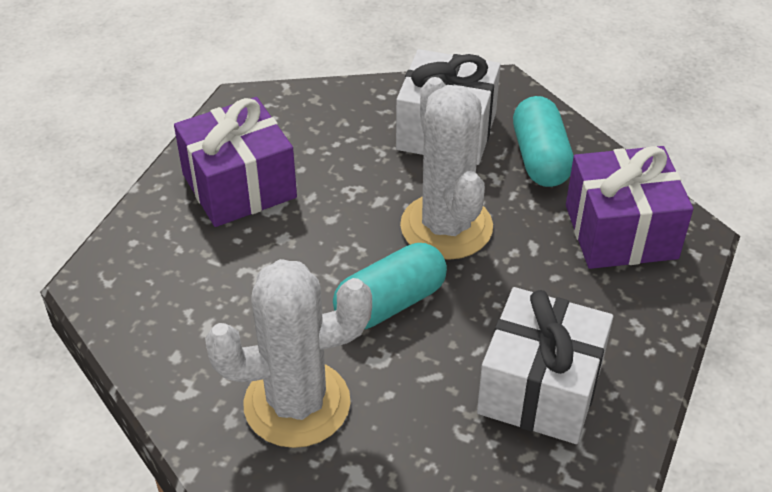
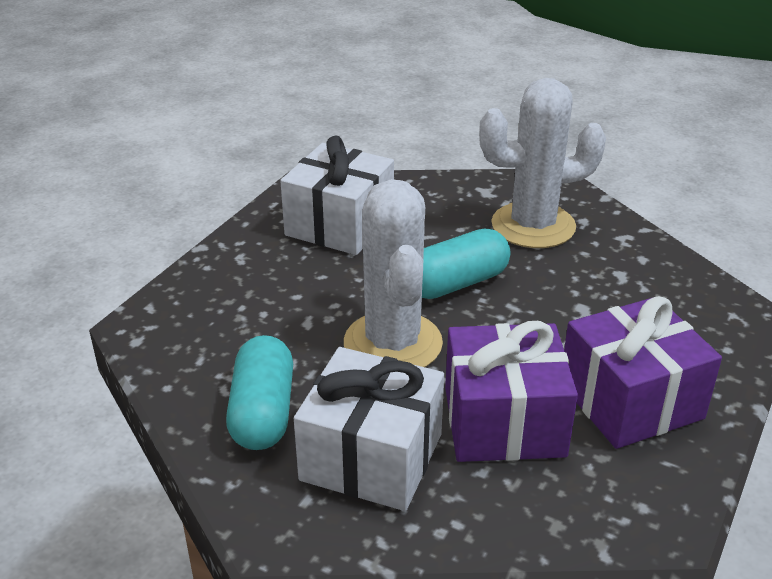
camera: 175 degrees left, 10 degrees down
(620, 231) = (212, 328): purple gift -> purple gift (504, 422)

